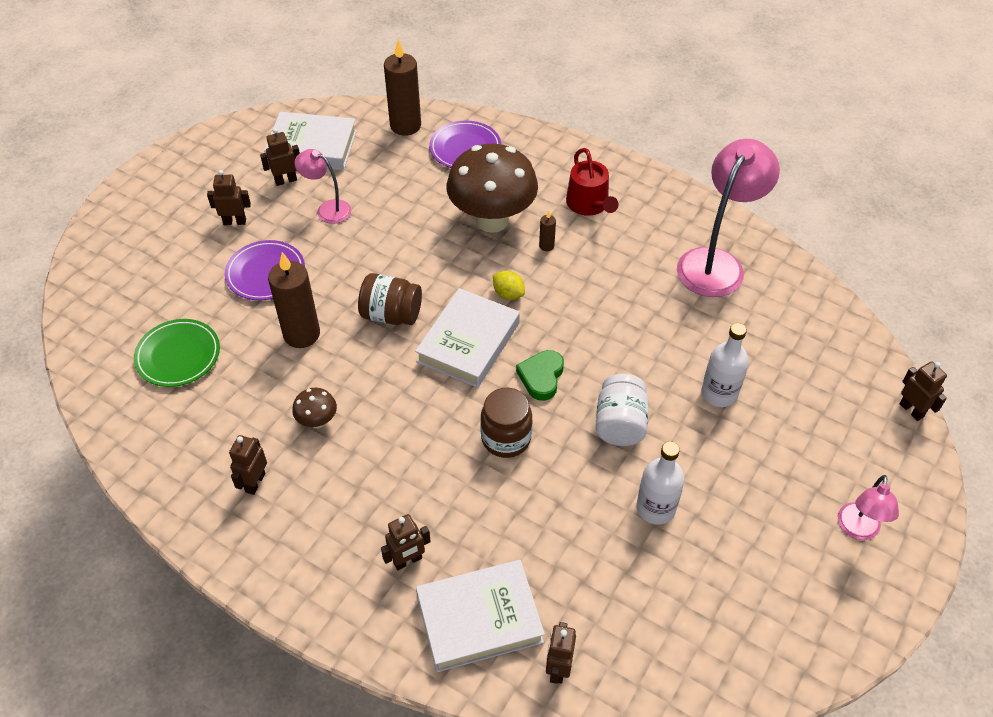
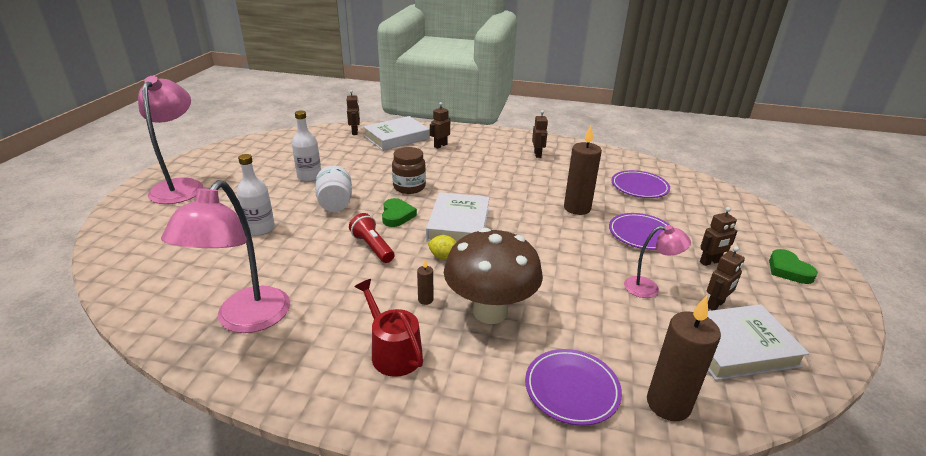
camera: 160 degrees right, 20 degrees down
(171, 195) = (788, 270): none -> green heart
(178, 356) = (639, 187): green plate -> purple plate
(317, 421) = (527, 177): brown mushroom -> none
(391, 315) = (526, 228): brown jar -> none
(584, 327) = (372, 247): none -> red flashlight
(857, 530) = (181, 186): pink lamp -> pink lamp, size x1.87
(911, 410) = (100, 244): brown robot -> none

